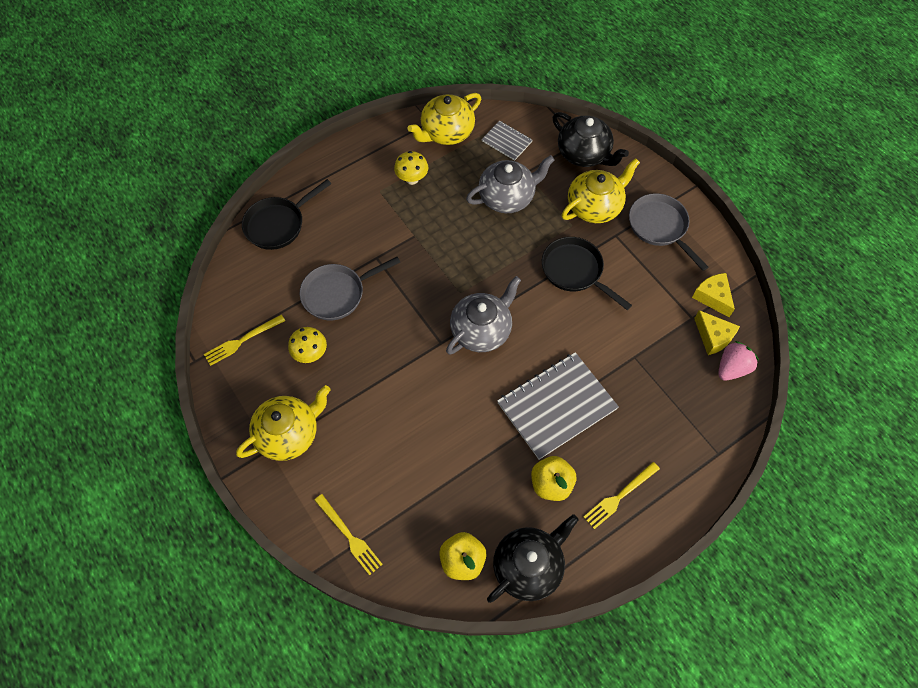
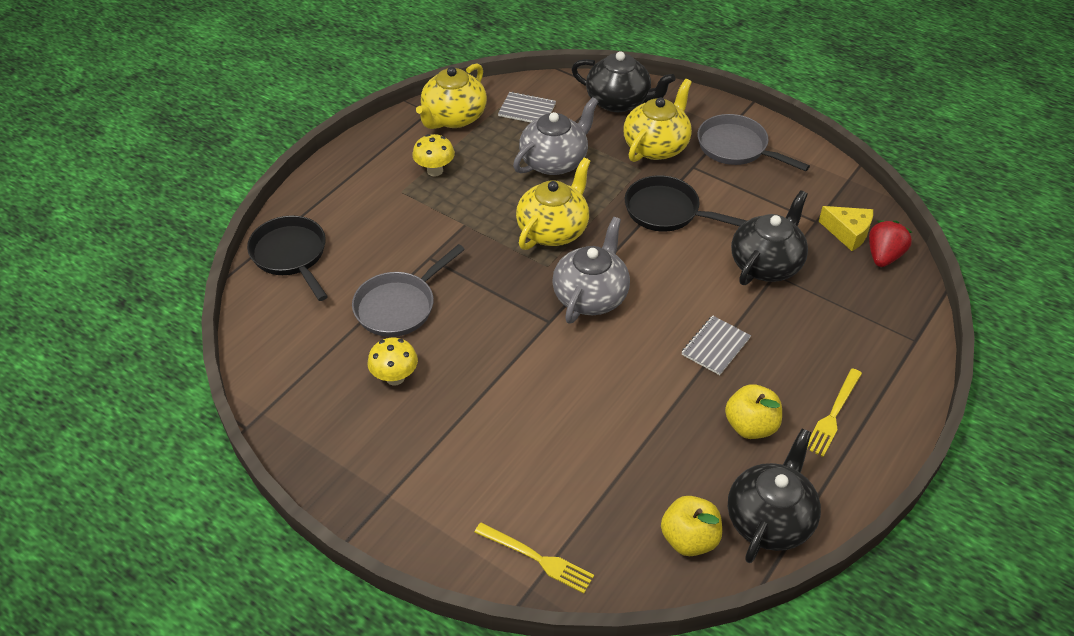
camera: 20 degrees left, 15 degrees down
(242, 341) = (299, 388): yellow fork -> none
(278, 224) = (291, 255): black pan -> black pan turned 120 degrees clockwise
(289, 434) = (407, 470): yellow teapot -> yellow teapot (553, 230)
(557, 406) = (715, 346): grey notebook -> grey notebook, size x0.50
(632, 345) = (766, 264): none -> black teapot
(712, 297) = (827, 197): yellow cheese -> none
(732, 368) = (883, 256): pink strawberry -> red strawberry

